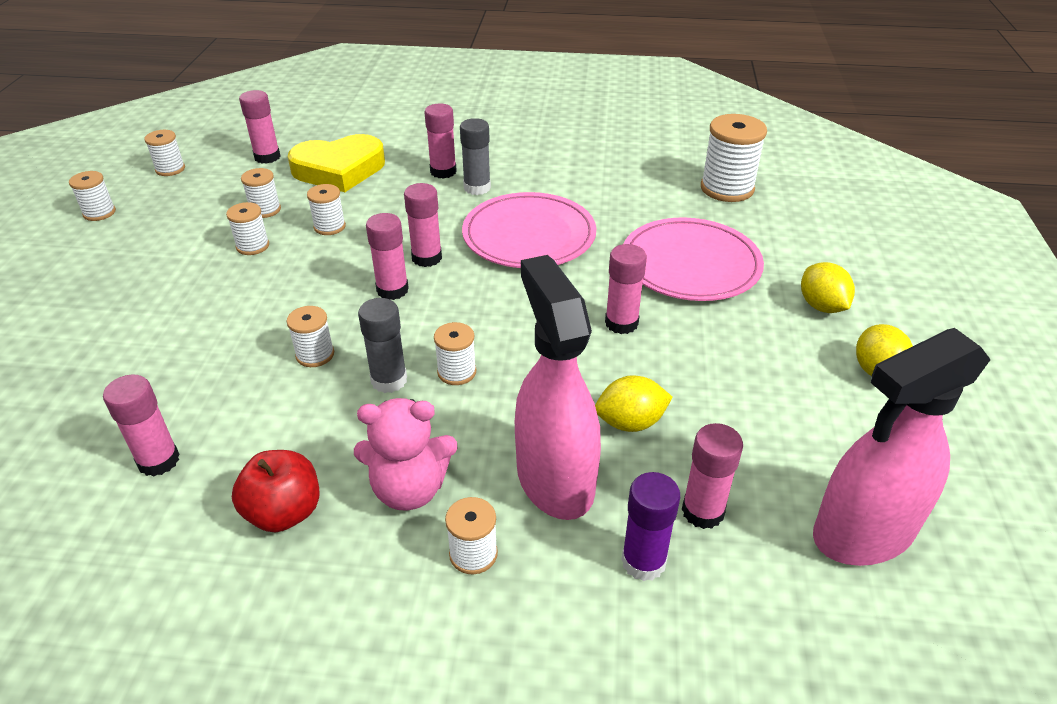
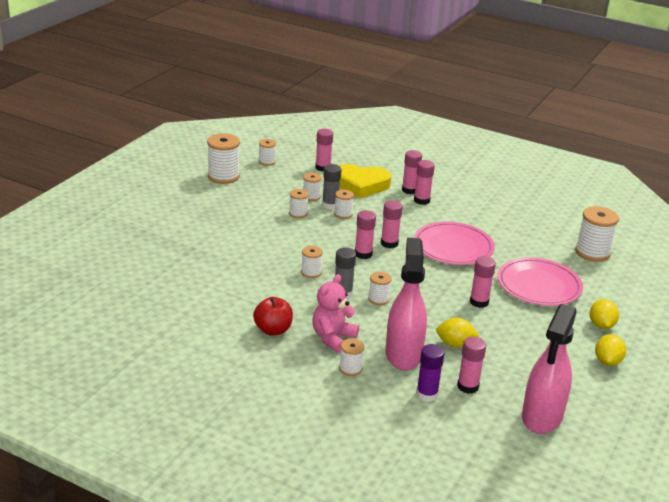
camera: 20 degrees right, 10 degrees down
(99, 213) = (223, 176): white spool -> white spool, size x1.81
(158, 461) = (224, 295): pink glue stick -> pink glue stick (409, 190)
(409, 489) = (333, 338): pink teddy bear -> pink teddy bear turned 105 degrees clockwise
(477, 188) = (437, 214): grey glue stick -> grey glue stick (330, 205)
(862, 533) = (541, 417): pink spray bottle -> pink spray bottle turned 60 degrees counterclockwise

